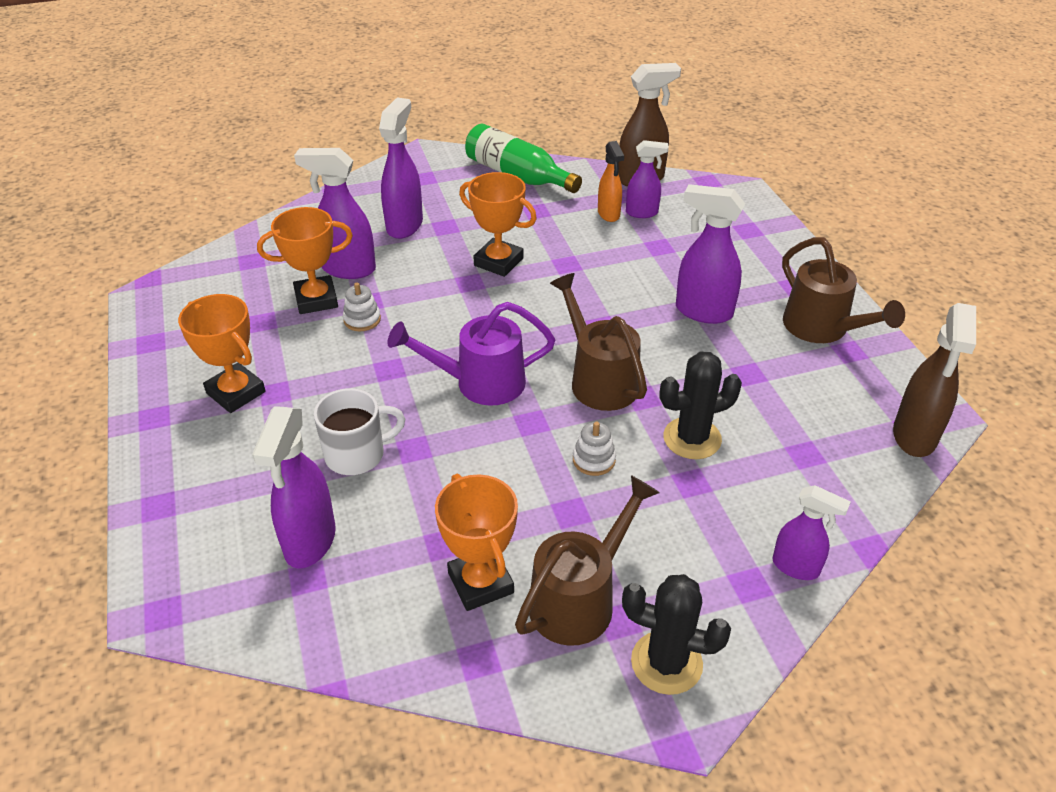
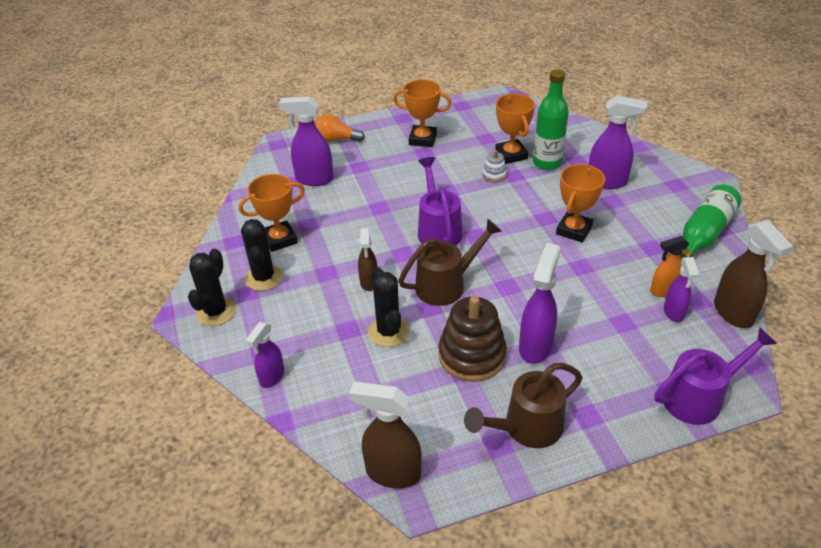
camera: 90 degrees right, 0 degrees up
(187, 512) = (336, 139): none -> orange light bulb
(235, 392) = (422, 139): orange trophy -> orange trophy turned 60 degrees clockwise
(348, 269) = (547, 163): purple spray bottle -> green bottle
(357, 454) = (375, 187): white mug -> none
(580, 598) = (263, 277): brown watering can -> black cactus
(594, 460) = (369, 282): white stacking toy -> brown spray bottle
(724, 363) = (472, 355): none -> brown stacking toy
(756, 216) = (699, 397): none -> purple watering can

